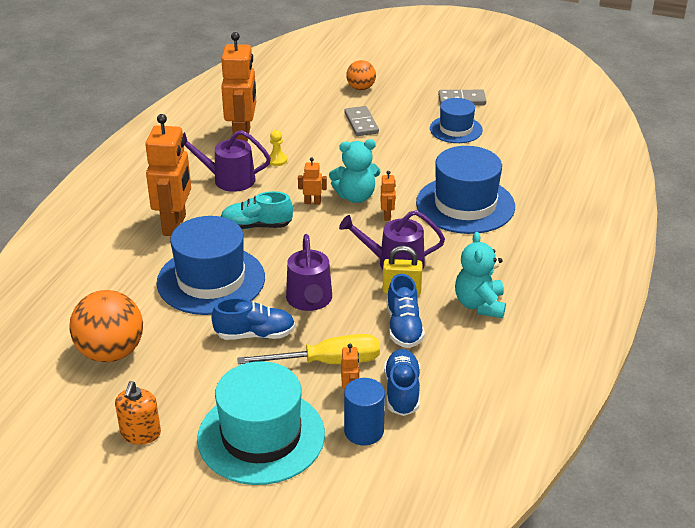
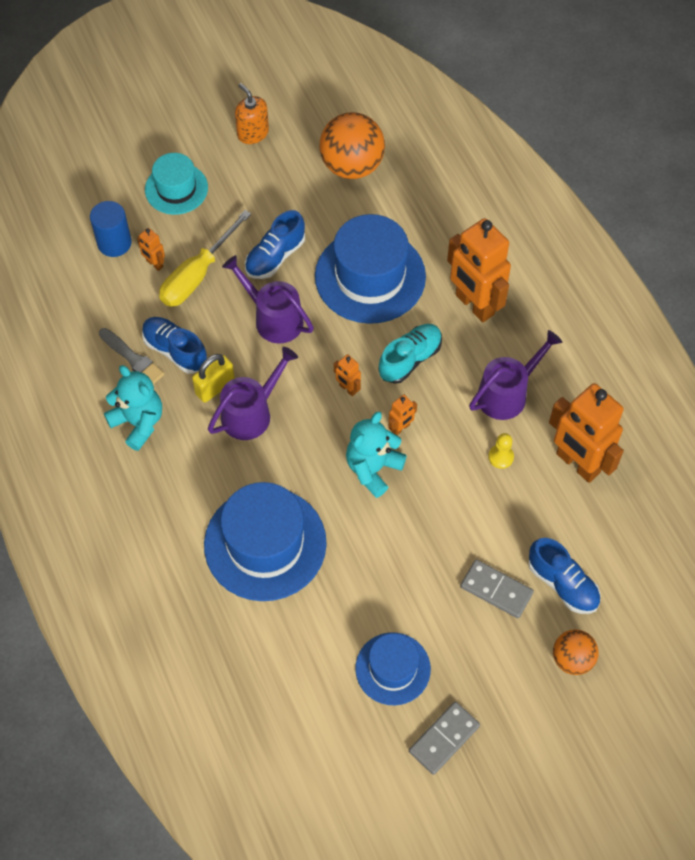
camera: 135 degrees right, 25 degrees up
(261, 436) = (176, 189): turquoise hat -> turquoise hat, size x0.59
(387, 216) = (318, 466): orange robot -> orange robot (348, 388)
(402, 391) = (119, 293): blue shoe -> blue shoe (562, 584)
(441, 343) = (132, 358): none -> grey brush

